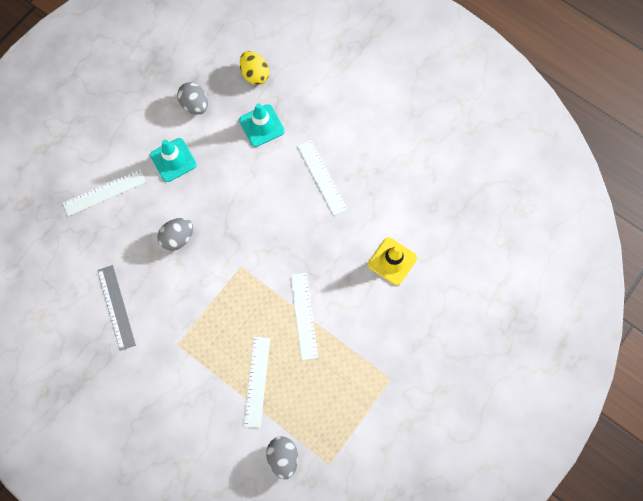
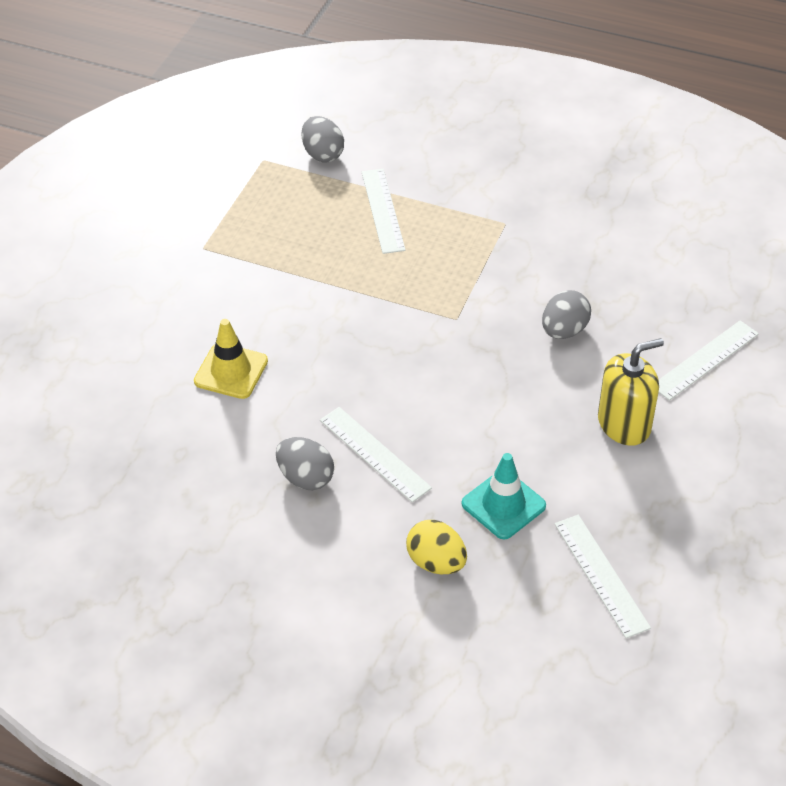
camera: 165 degrees right, 25 degrees down
(116, 307) = (608, 241): grey ruler -> none
(173, 160) = (624, 424): turquoise traffic cone -> yellow soap dispenser
(195, 105) = (631, 510): grey egg -> grey egg (305, 478)
(255, 74) = (550, 583): yellow egg -> yellow egg (436, 562)
(304, 315) = (343, 285): white ruler -> white ruler (601, 575)

